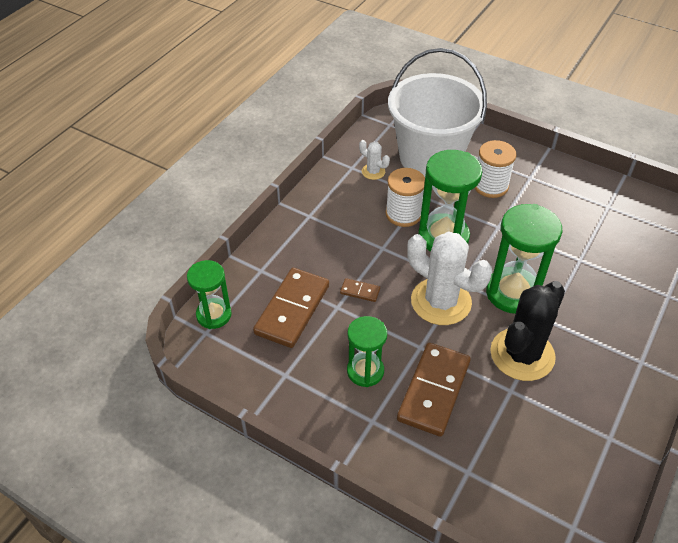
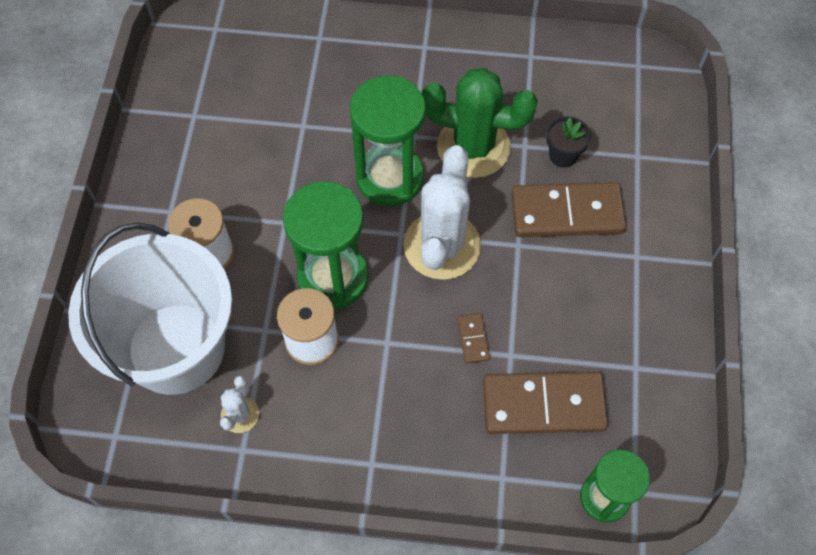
camera: 115 degrees left, 15 degrees up
(365, 371) = (582, 287): green hourglass -> none
(490, 413) = (563, 155): none -> black flower pot
(522, 354) = (473, 147): black cactus -> green cactus

